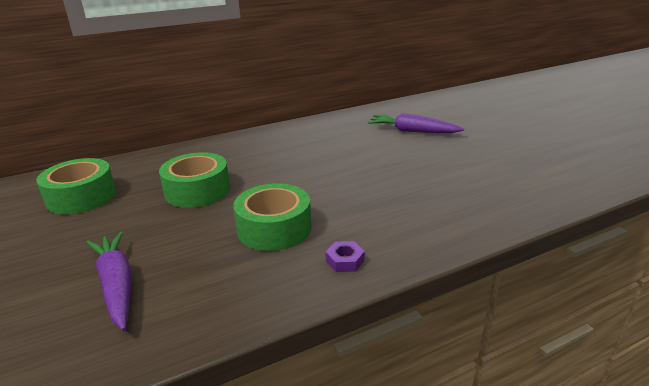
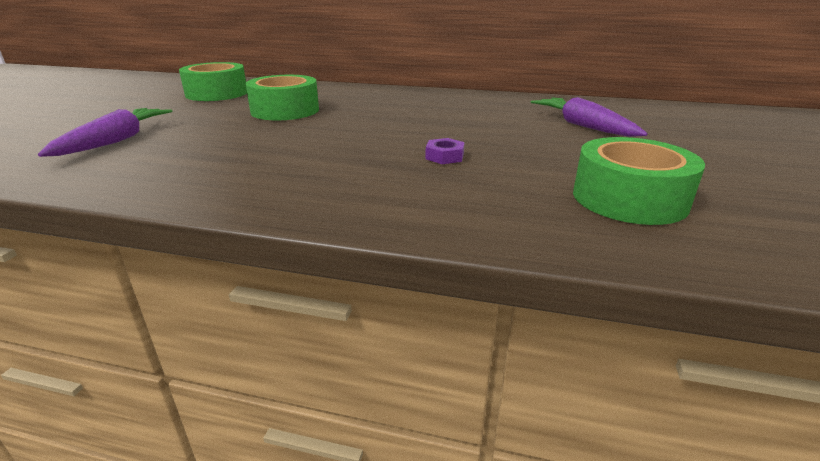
camera: 40 degrees right, 0 degrees up
(274, 228) = (273, 149): green tape -> green tape (629, 198)
(345, 261) = (264, 190): purple nut -> purple nut (444, 156)

